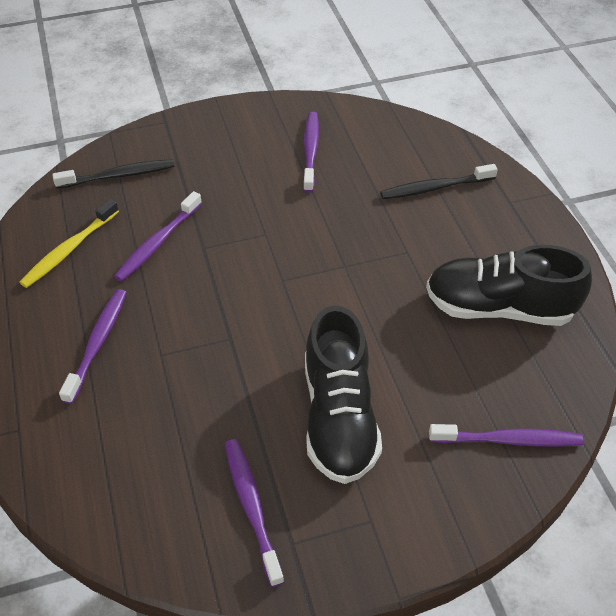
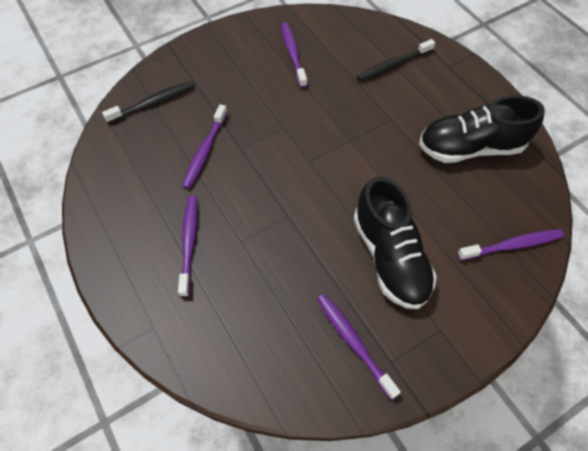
camera: 15 degrees left, 10 degrees up
(69, 250) = (137, 171): yellow toothbrush -> none

